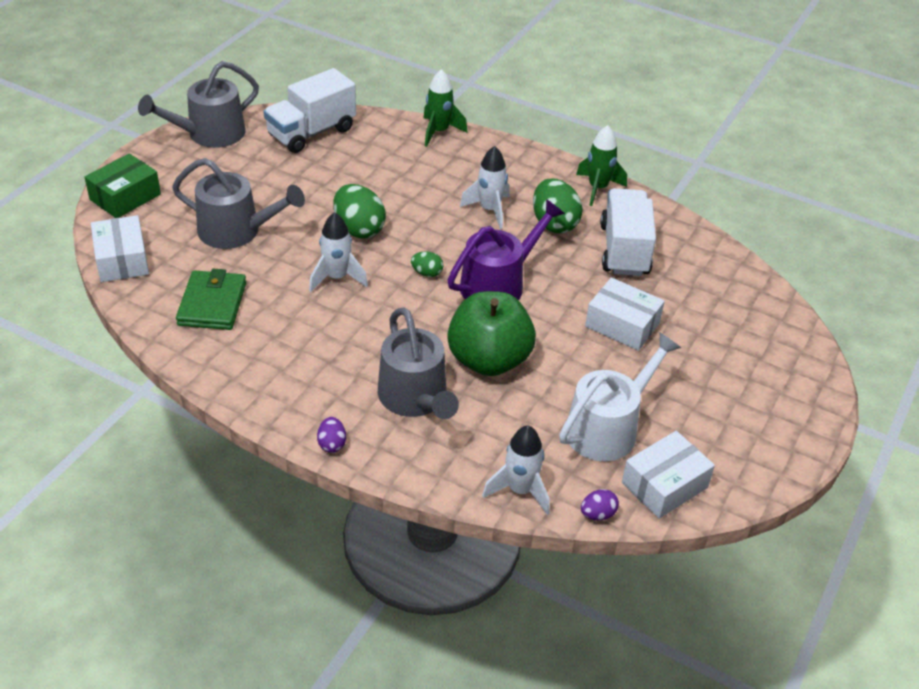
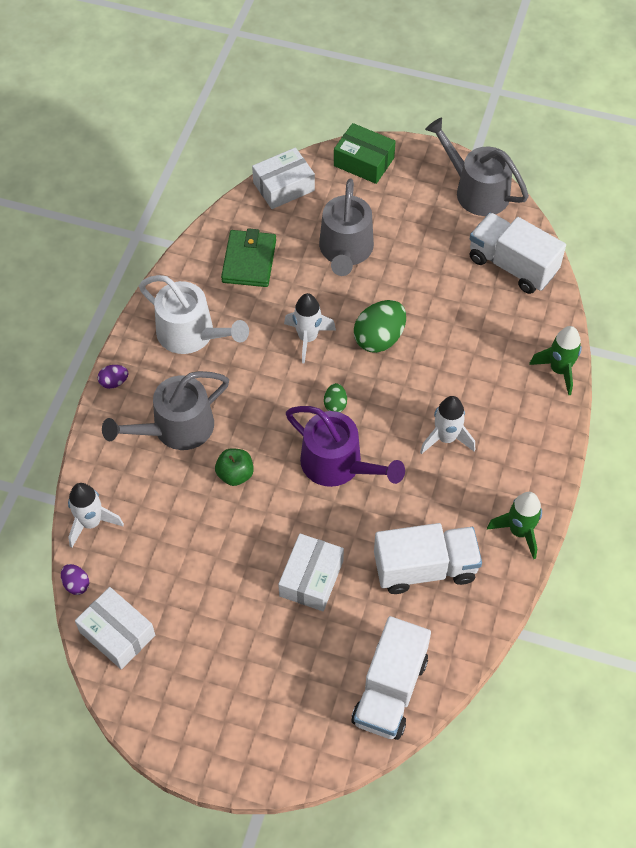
camera: 80 degrees right, 15 degrees up
(212, 304) = (249, 261): green wallet -> green wallet turned 75 degrees counterclockwise
(489, 360) = (235, 474): green apple -> green apple, size x0.49
(554, 224) = (444, 498): green egg -> none
(607, 428) = (174, 580): white watering can -> white watering can (191, 334)
(744, 295) = (390, 690): none -> white truck

